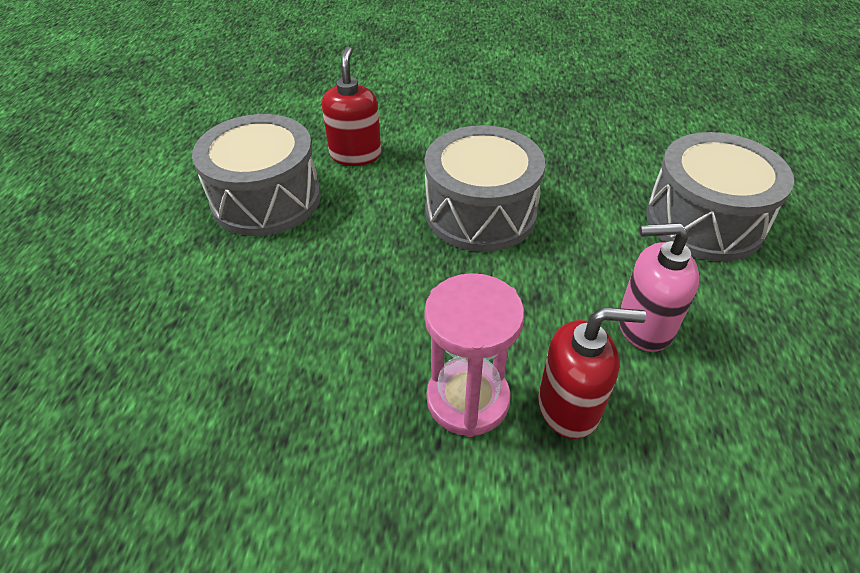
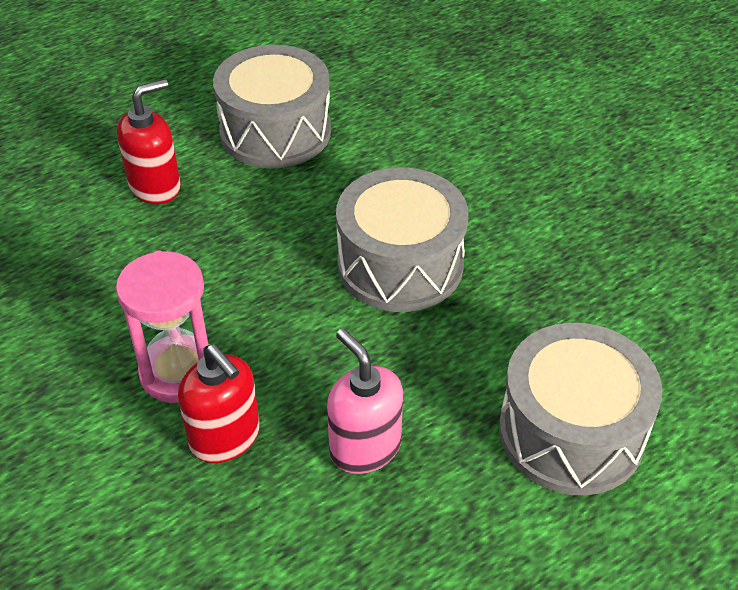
camera: 50 degrees right, 0 degrees up
(355, 154) = (388, 143): red soap dispenser -> red soap dispenser (155, 187)

